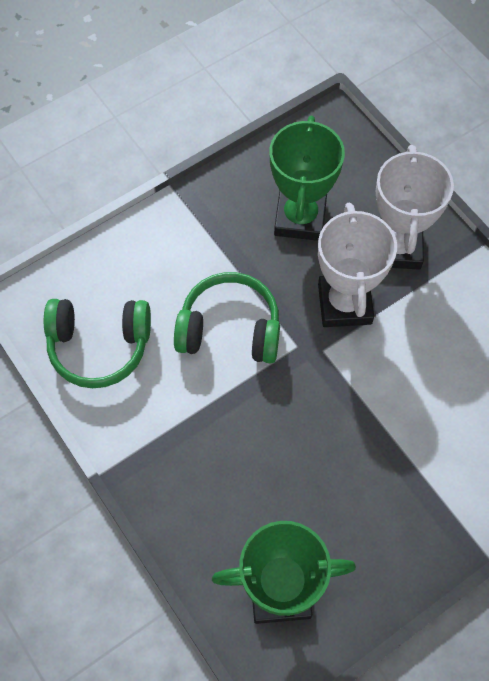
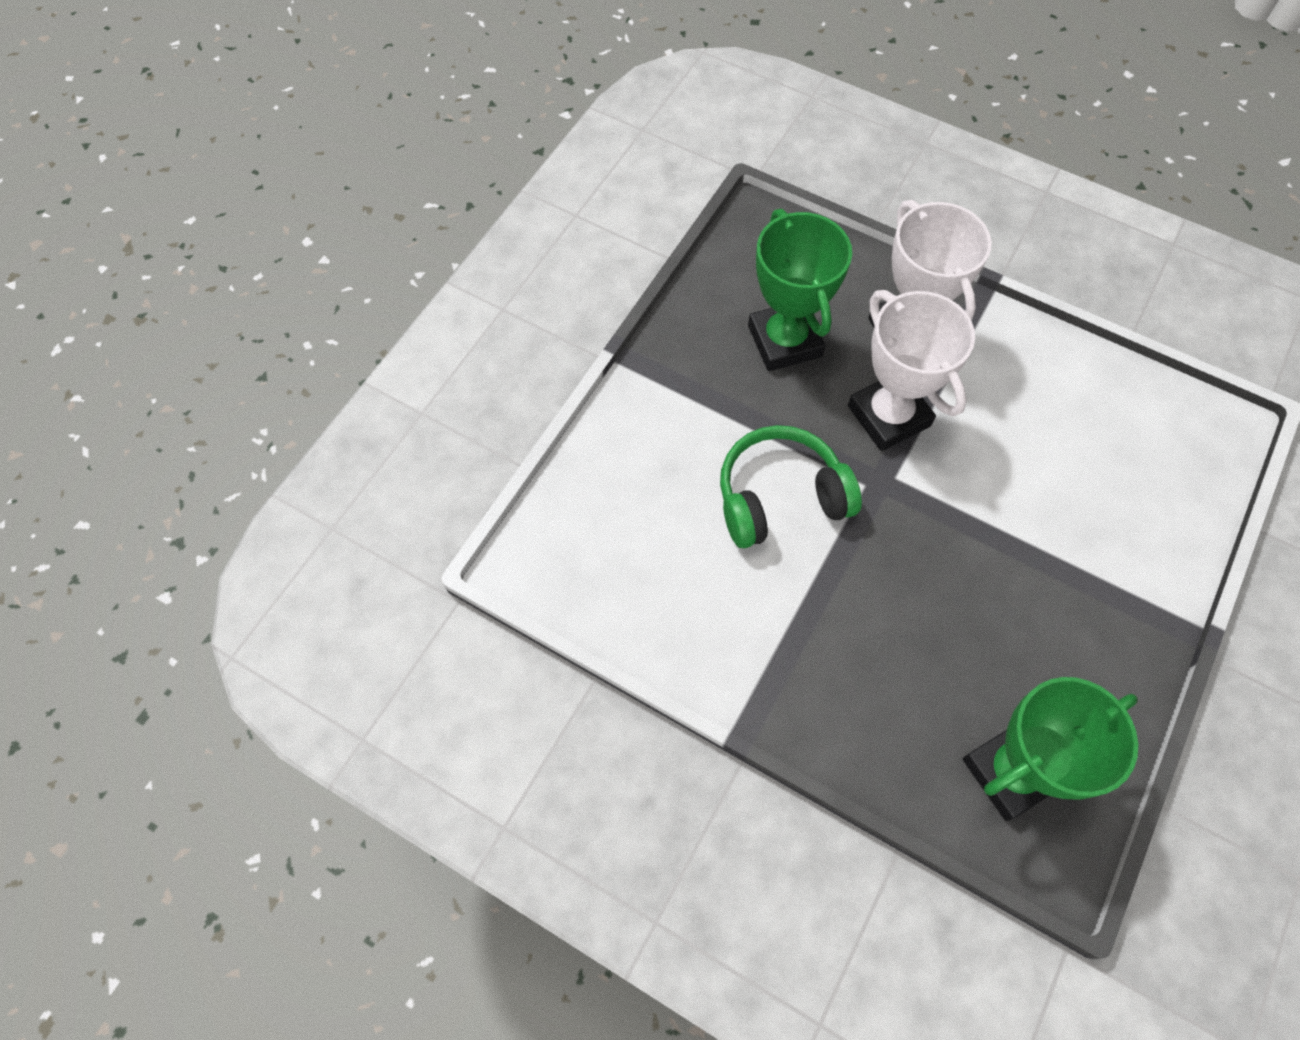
camera: 25 degrees left, 0 degrees up
(99, 346) = (642, 582): green headphones -> none

